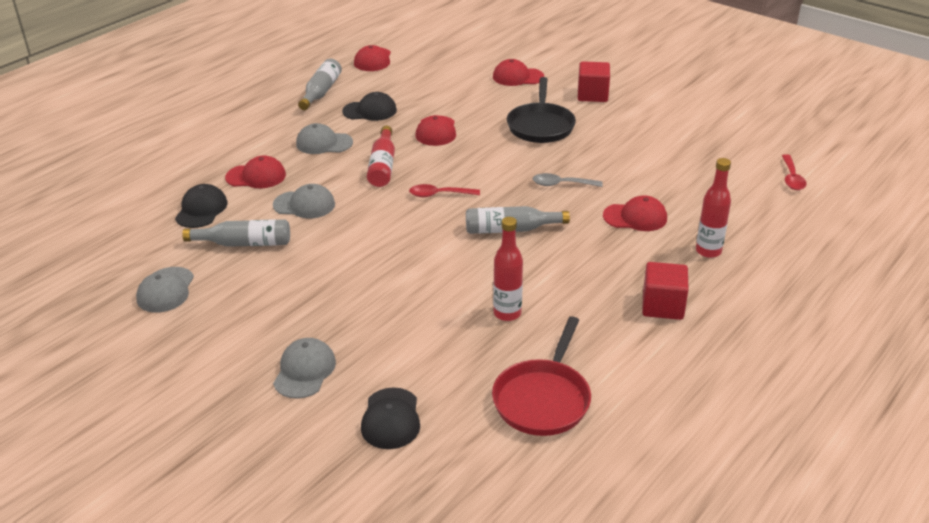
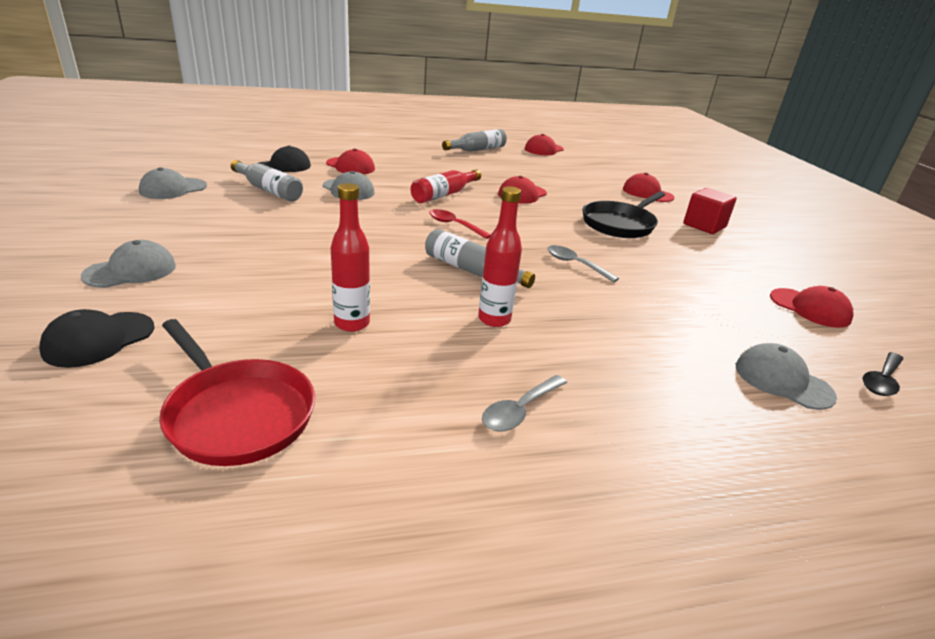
camera: 35 degrees right, 5 degrees down
(324, 143) = (427, 170): grey cap -> grey cap (782, 381)
(370, 111) = (492, 168): black cap -> none
(543, 399) = (237, 414): red pan -> red pan turned 105 degrees counterclockwise
(635, 217) = (614, 320): red cap -> red cap (810, 308)
(662, 306) = (520, 410): red cube -> grey spoon
(708, 251) = (661, 391): red bottle -> red bottle (494, 319)
(792, 178) = (882, 380): red spoon -> black spoon

